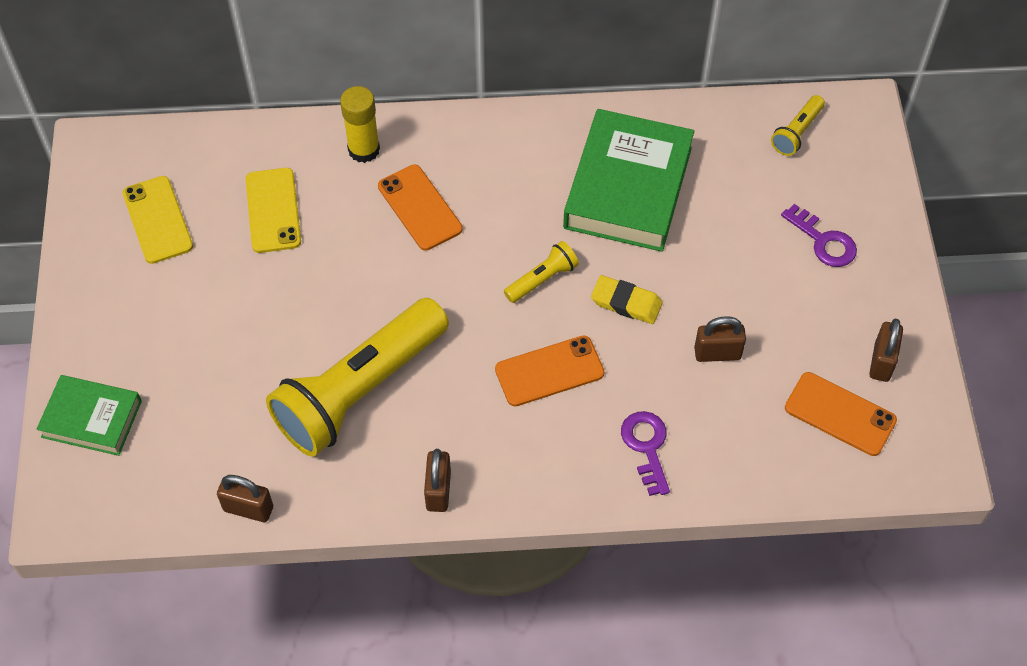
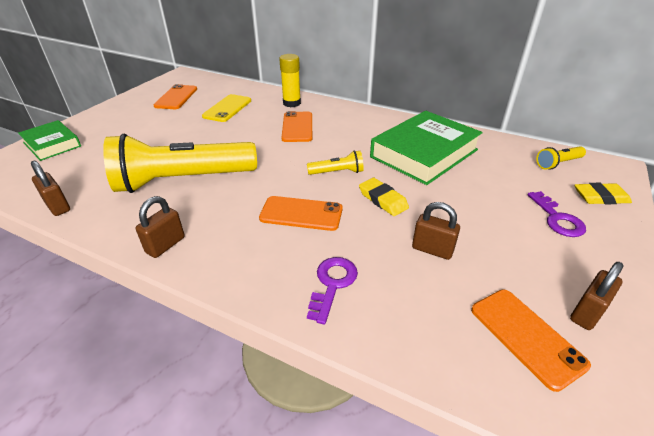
camera: 30 degrees right, 20 degrees down
(158, 220) = (176, 97): yellow phone -> orange phone
(858, 180) = (600, 197): none -> yellow eraser

